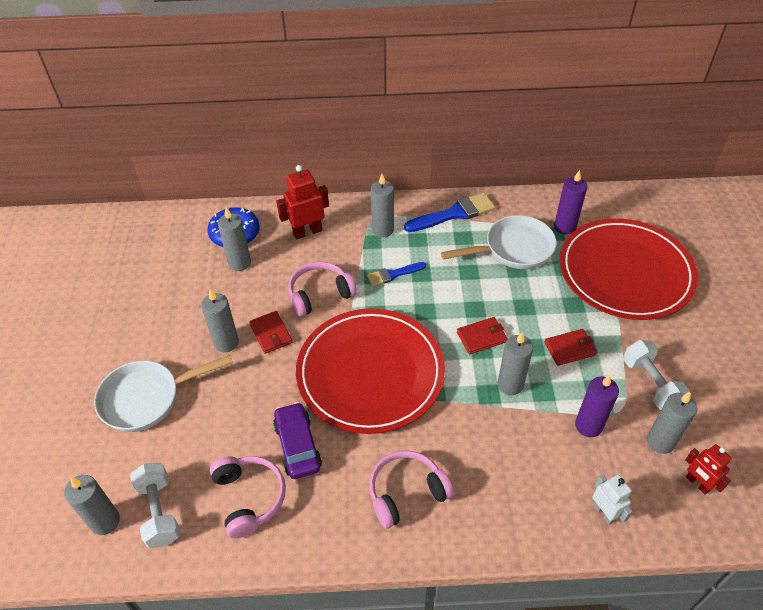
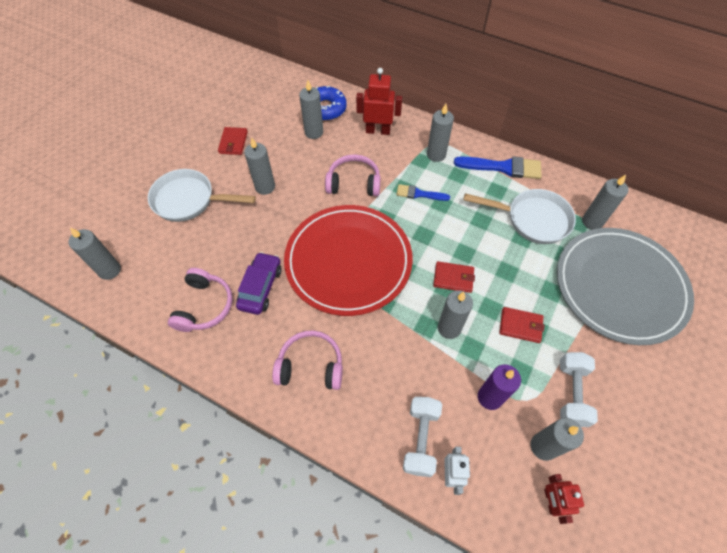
camera: 30 degrees right, 10 degrees up
(159, 512) = (144, 283): white dumbbell -> white dumbbell (420, 439)
(271, 334) = (299, 196): red wallet -> red wallet (233, 142)
(565, 227) = (592, 222): purple candle -> grey candle
(625, 272) = (619, 287): red plate -> grey plate

